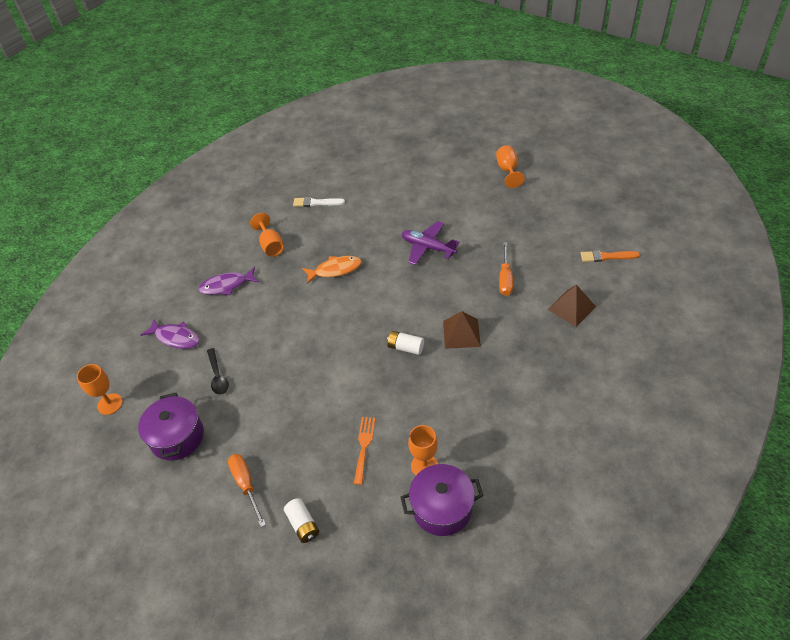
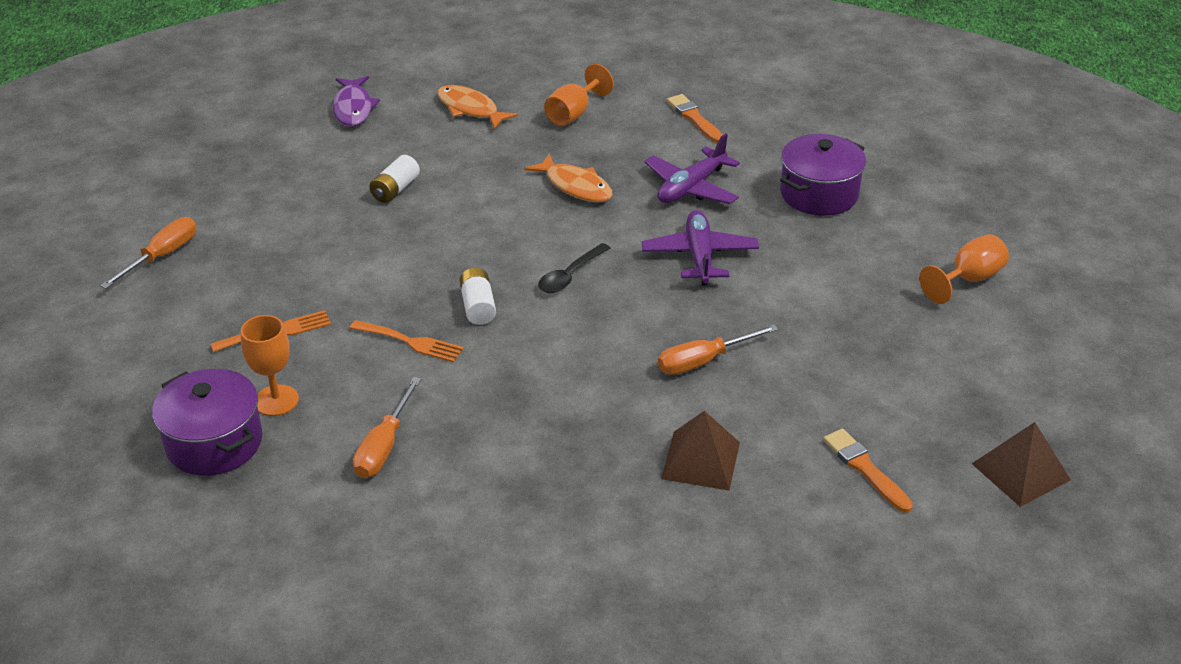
camera: 55 degrees right, 10 degrees down
(110, 404) = (222, 107): orange goblet -> none
(177, 437) = (203, 174): purple pot -> purple pot (819, 194)
(218, 376) = (315, 165): black spoon -> black spoon (570, 275)
(227, 285) = (470, 109): purple fish -> orange fish
(303, 524) = (127, 325): white battery -> white battery (395, 189)
(316, 203) = (694, 118): white brush -> orange brush
(372, 228) = (691, 187): none -> purple plane
(415, 387) = (411, 342): none -> orange fork
(461, 333) = (547, 353): brown pyramid -> brown pyramid (1020, 471)
(491, 428) = (384, 446): none -> orange screwdriver

